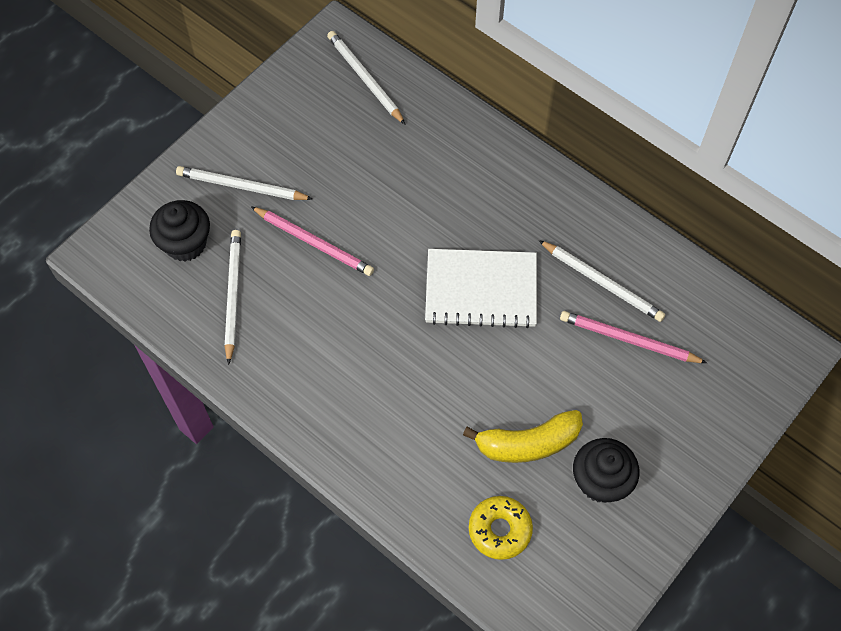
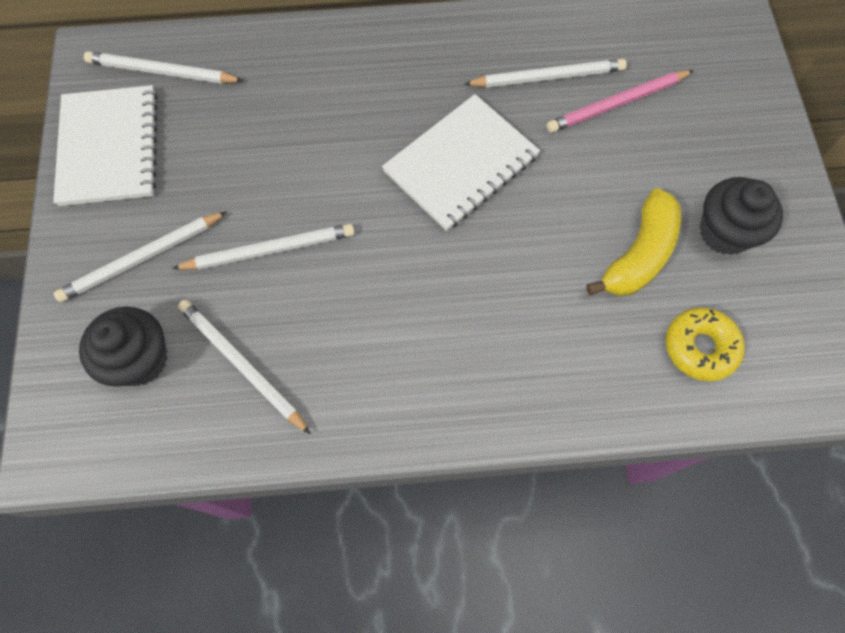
camera: 45 degrees left, 5 degrees up
(289, 103) = (109, 147): none -> white notebook
(314, 242) = (269, 250): pink pencil -> white pencil

